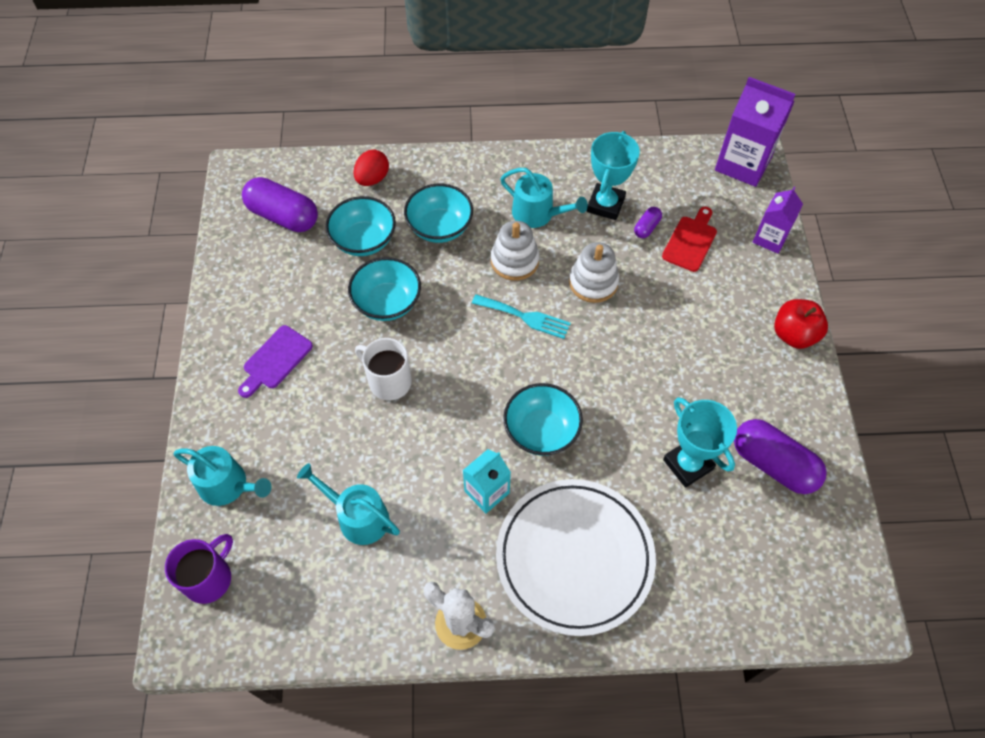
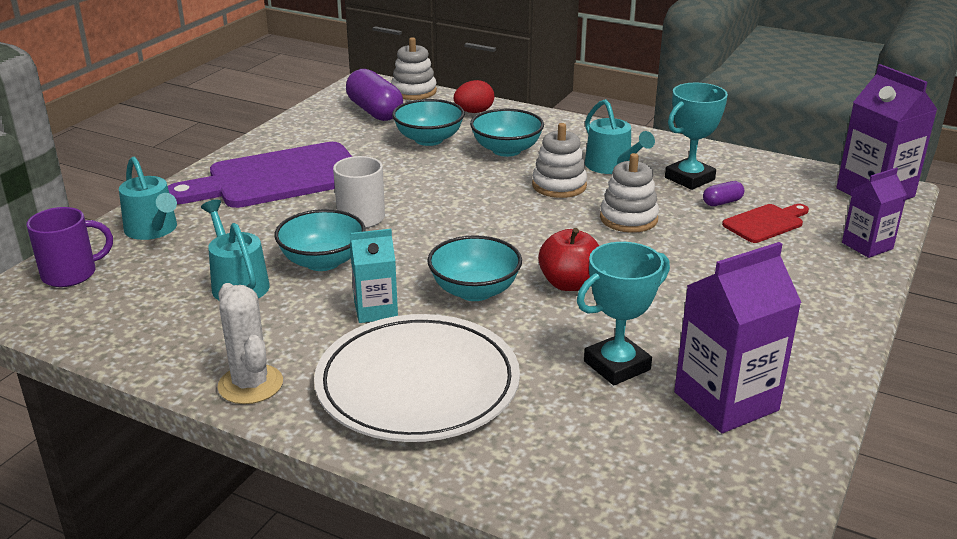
camera: 30 degrees right, 30 degrees down
(275, 360) = (277, 178): purple cutting board -> purple cutting board, size x2.12
(295, 167) = (414, 91): none -> white stacking toy
(387, 302) = (411, 176): turquoise bowl -> turquoise bowl (323, 261)
(525, 317) = (534, 219): turquoise fork -> none
(688, 464) = (617, 365): turquoise trophy -> turquoise trophy turned 60 degrees clockwise
(773, 464) = (726, 401): purple capsule -> purple carton
(794, 334) = (840, 317): red apple -> red apple (569, 284)

